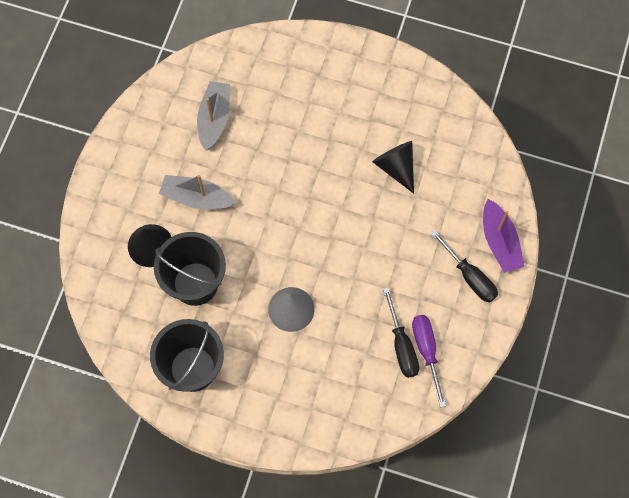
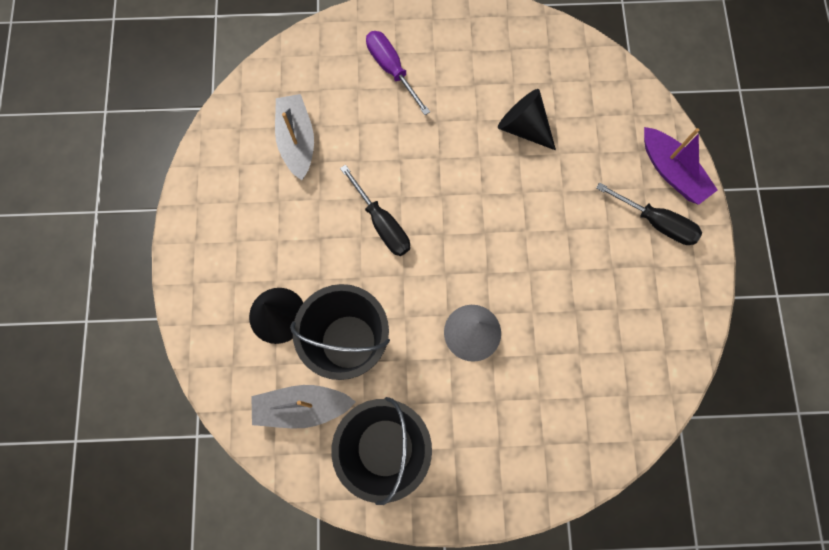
camera: 20 degrees left, 5 degrees up
(197, 198) = (311, 239): grey boat -> grey boat (302, 407)
(401, 345) = (615, 329): black screwdriver -> black screwdriver (382, 223)
(426, 351) = (645, 326): purple screwdriver -> purple screwdriver (391, 69)

